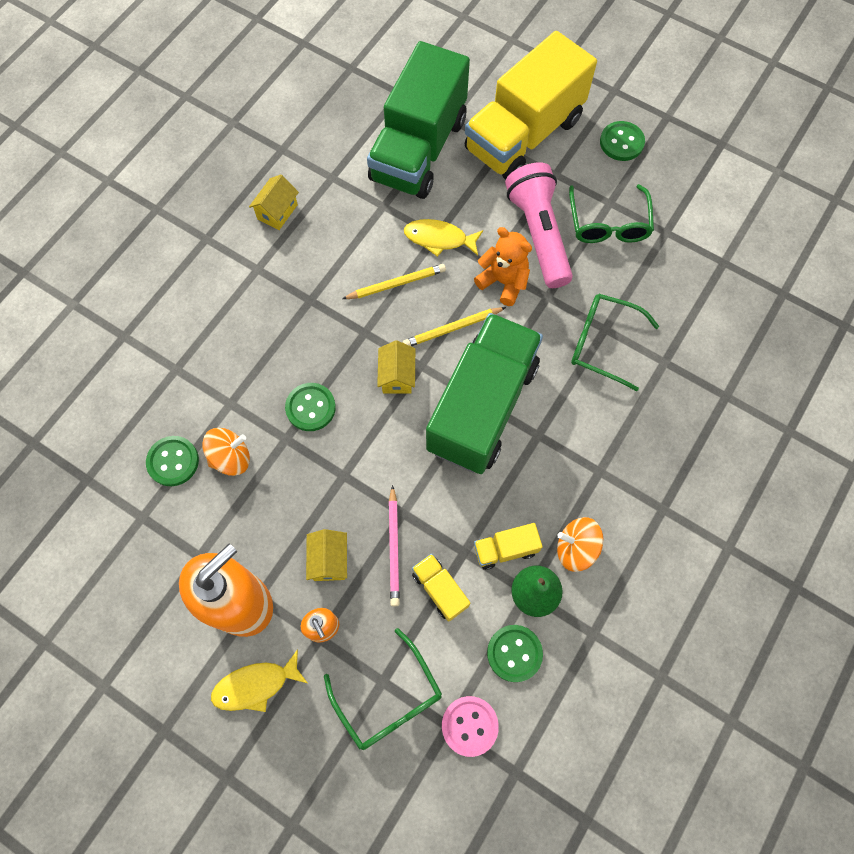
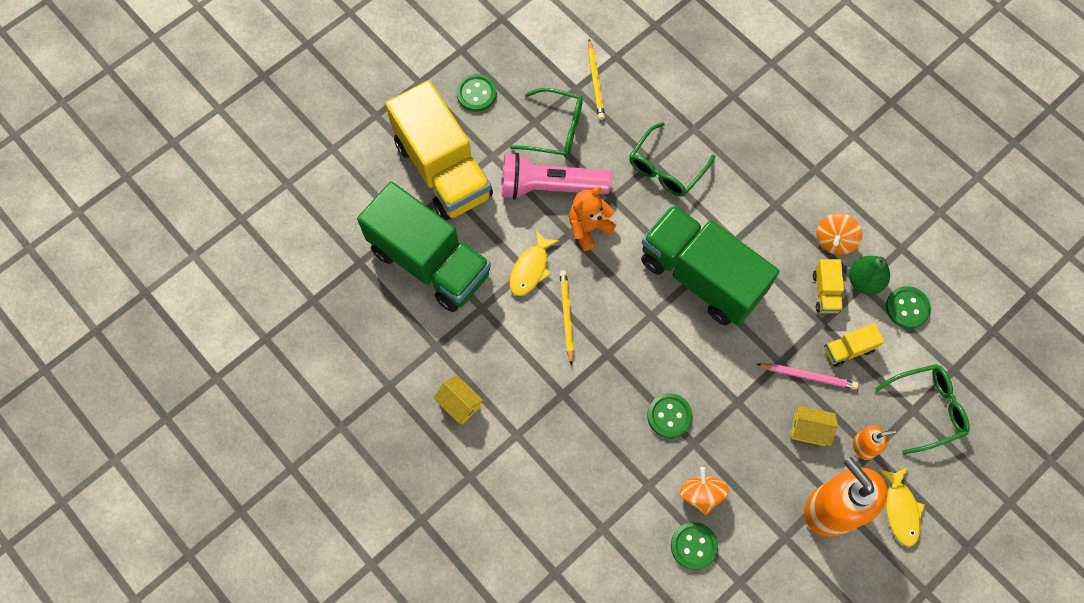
camera: 75 degrees left, 0 degrees up
(397, 376) = (657, 337): yellow house -> none
(452, 328) = (623, 281): yellow pencil -> yellow pencil (595, 82)
(469, 726) = (955, 354): pink button -> none

